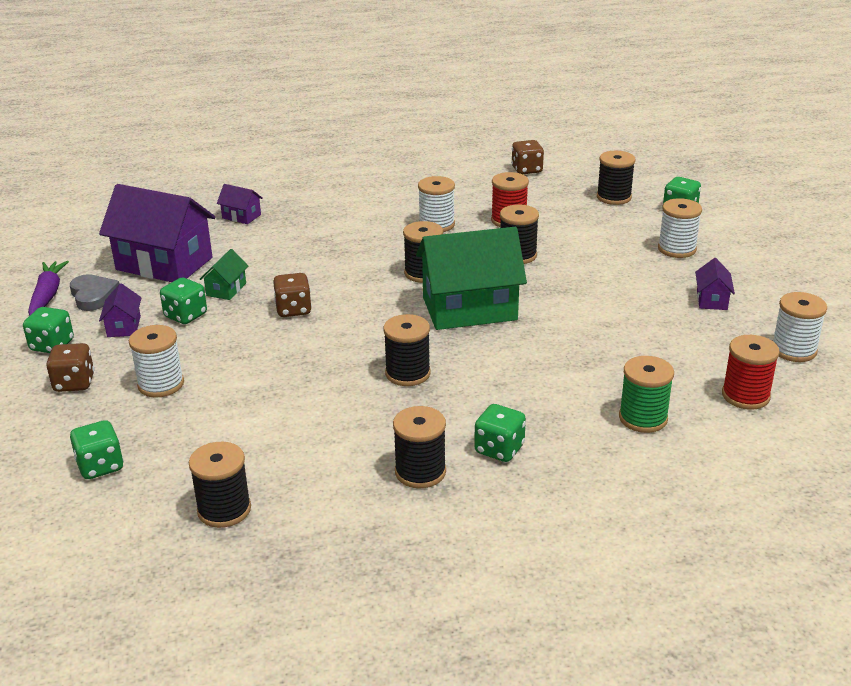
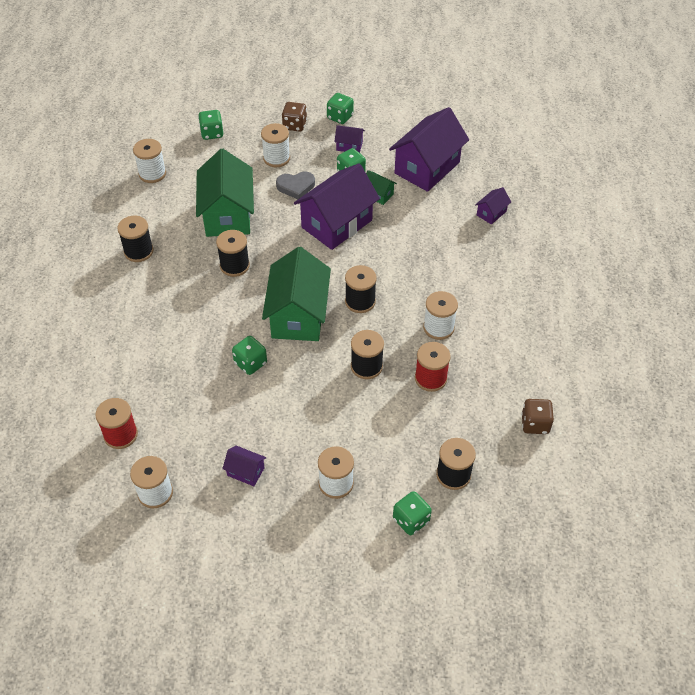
camera: 105 degrees right, 20 degrees up
(47, 296) = (402, 115): purple carrot -> none
(93, 296) = (394, 134): grey heart -> grey heart (296, 186)
(224, 510) = (152, 174): black spool -> white spool
(293, 310) = (336, 224): brown dice -> purple house
(305, 403) = (227, 215): none -> green house
(499, 449) = (138, 289): green dice -> green dice (250, 363)
(643, 418) = (129, 368): green spool -> none

